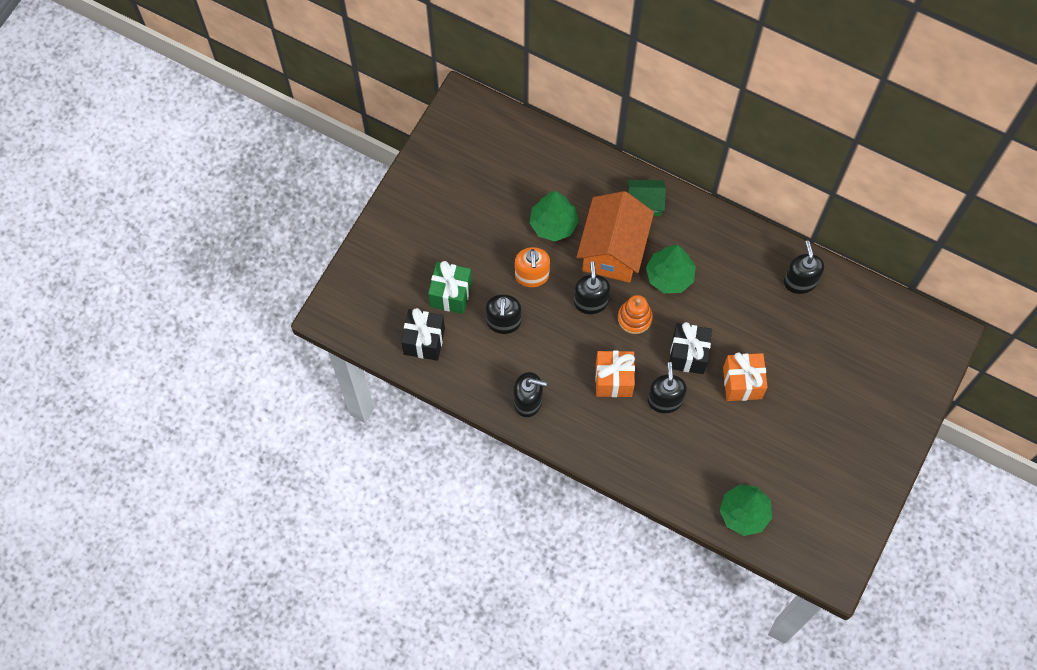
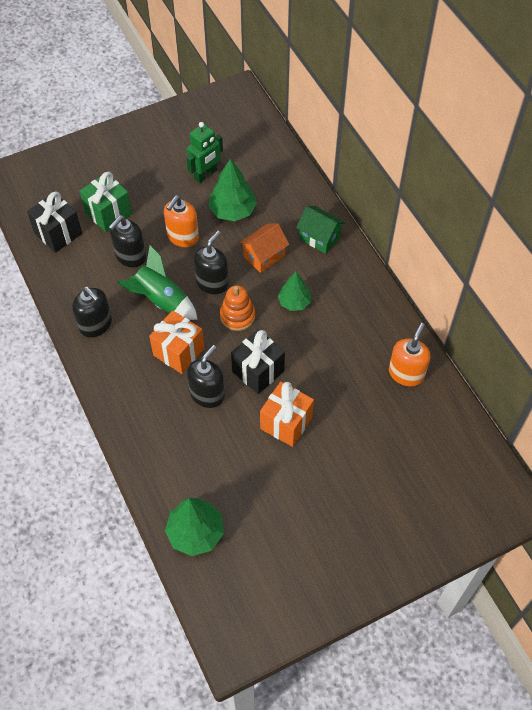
camera: 35 degrees right, 10 degrees down
(502, 204) = (205, 175): none -> green robot
(562, 345) = (161, 300): none -> green rocket
(613, 250) = (264, 256): orange house -> orange house, size x0.54
(669, 276) = (294, 302): green tree -> green tree, size x0.66
(800, 281) = (406, 373): black soap dispenser -> orange soap dispenser

